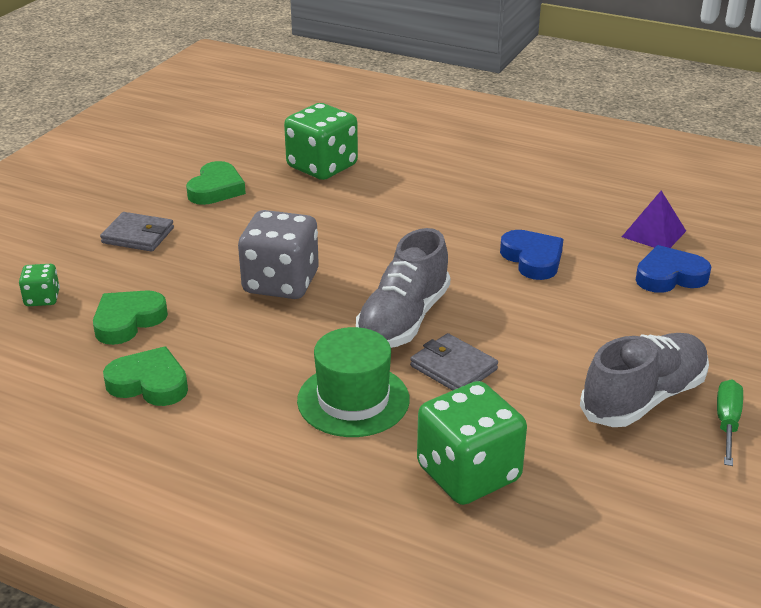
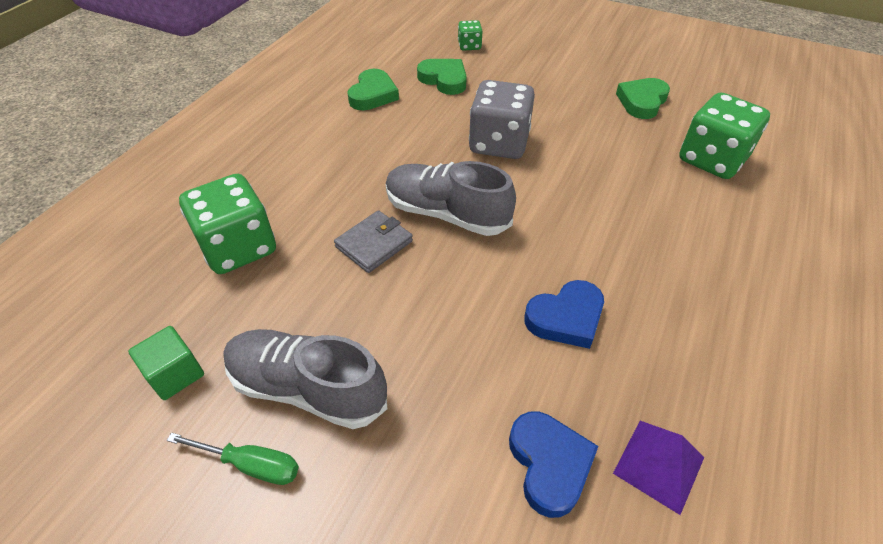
camera: 90 degrees right, 15 degrees up
(138, 235) = (556, 72): grey wallet -> none
(216, 189) = (642, 102): green heart -> green heart turned 105 degrees clockwise
(353, 400) = (340, 185): green hat -> none
(643, 398) = (307, 388): grey shoe -> grey shoe turned 150 degrees clockwise
(654, 491) = (175, 374): none -> green cube

